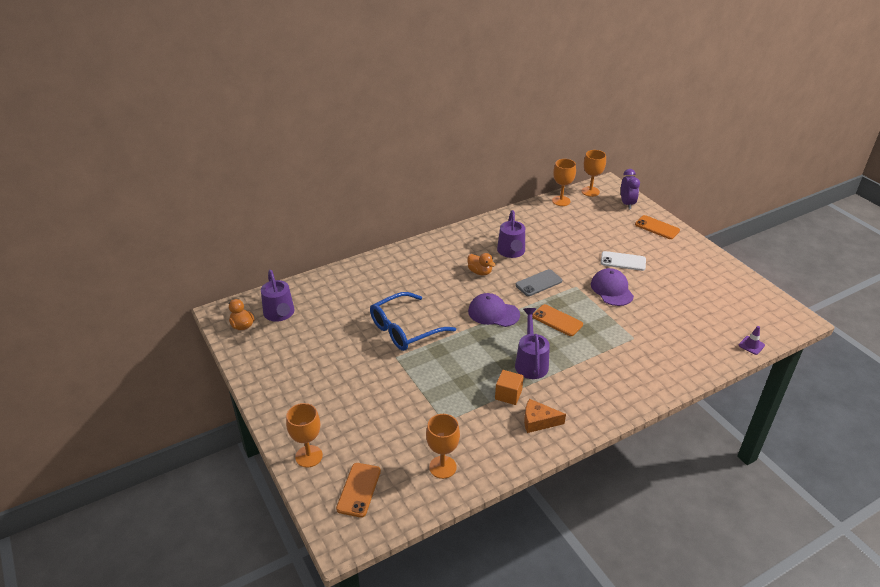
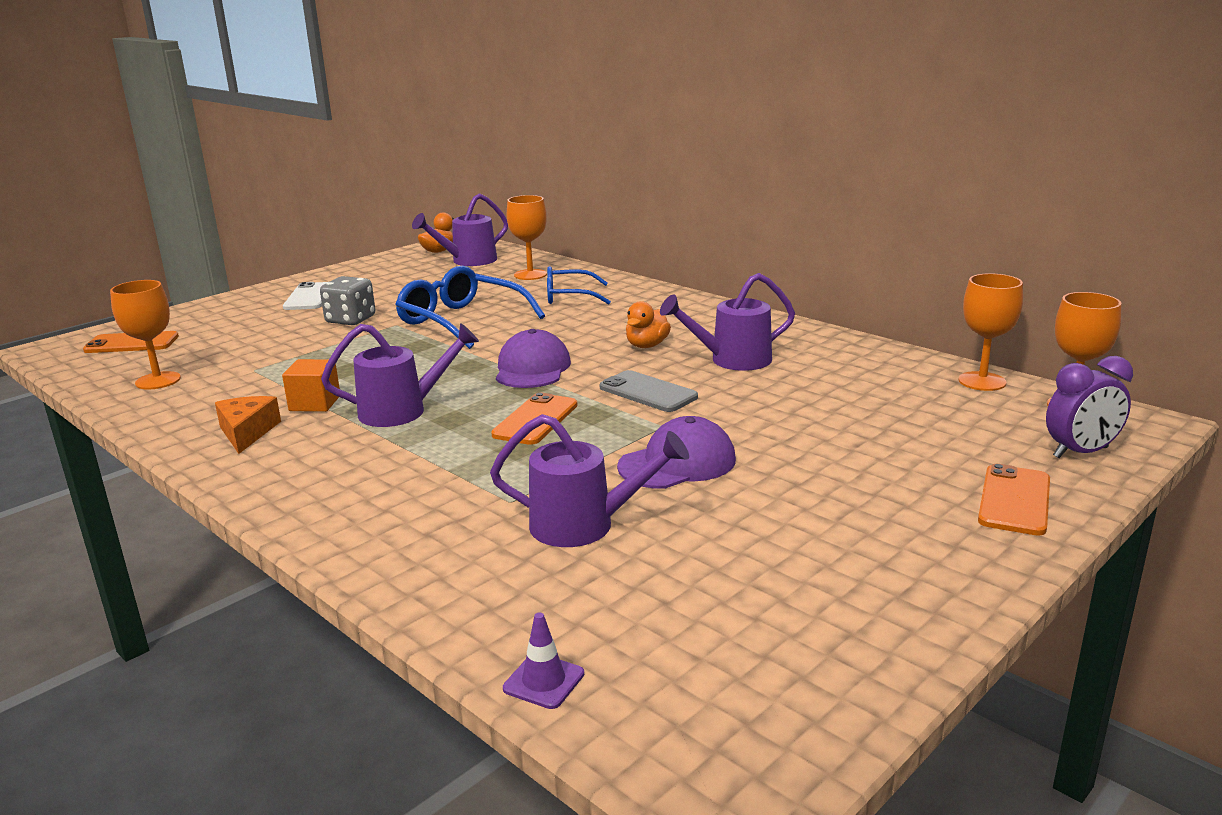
camera: 75 degrees right, 15 degrees down
(309, 456) = (199, 313): orange goblet -> orange goblet (530, 275)
(374, 376) = (350, 320): none -> grey dice
(386, 283) = (570, 296): none -> blue glasses
(623, 261) = (804, 467): white phone -> white phone (309, 297)
(657, 321) = (585, 525): none -> purple watering can

